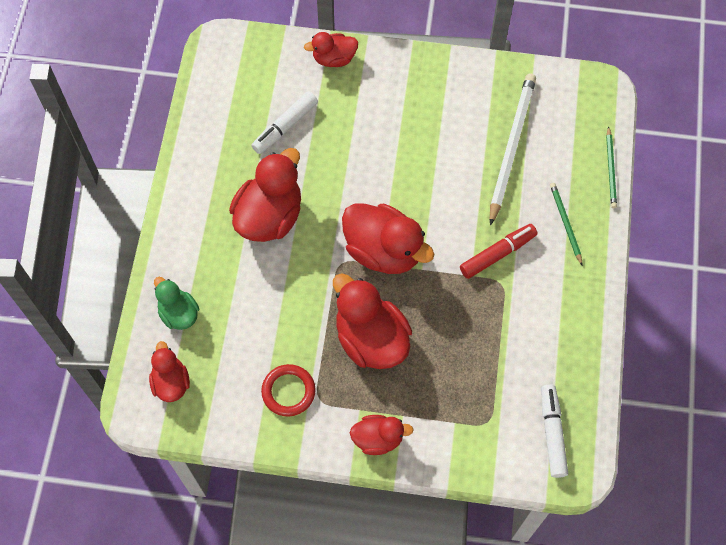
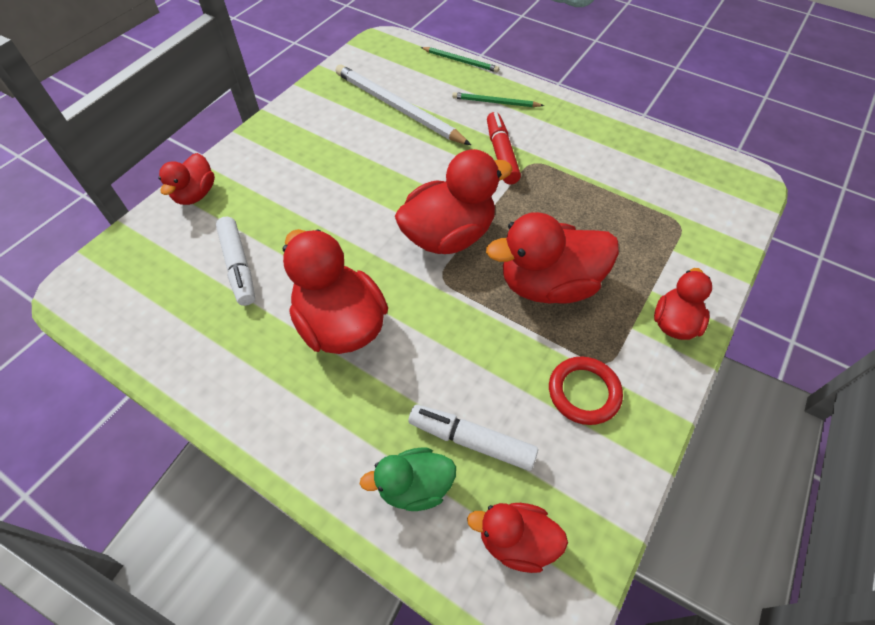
camera: 65 degrees left, 10 degrees down
(552, 433) = (705, 183): white marker -> white marker (471, 440)

